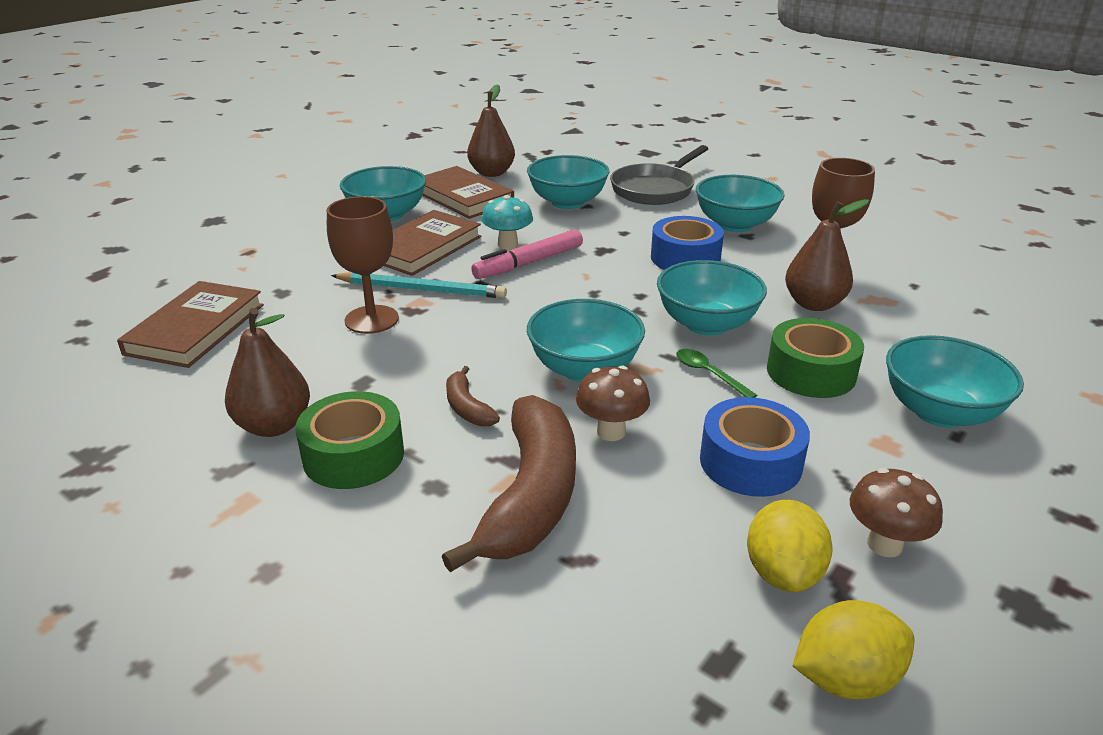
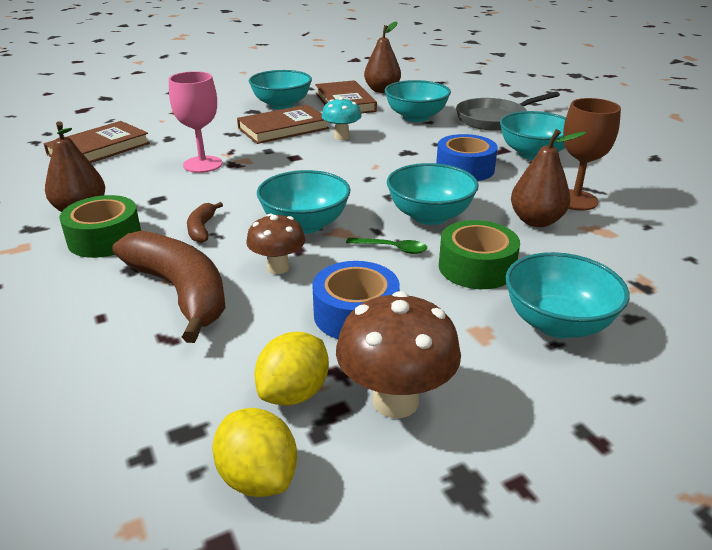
camera: 25 degrees right, 0 degrees up
(371, 319) = (202, 164): brown goblet -> pink goblet
(421, 289) = (253, 153): turquoise pencil -> none
(529, 263) = (343, 151): pink marker -> none
(531, 496) = (181, 292): brown banana -> brown banana turned 75 degrees counterclockwise
(708, 374) = (392, 249): green spoon -> green spoon turned 120 degrees clockwise
(845, 678) = (258, 477): yellow lemon -> yellow lemon turned 45 degrees clockwise
(884, 544) = (395, 401): brown mushroom -> brown mushroom, size x1.56

